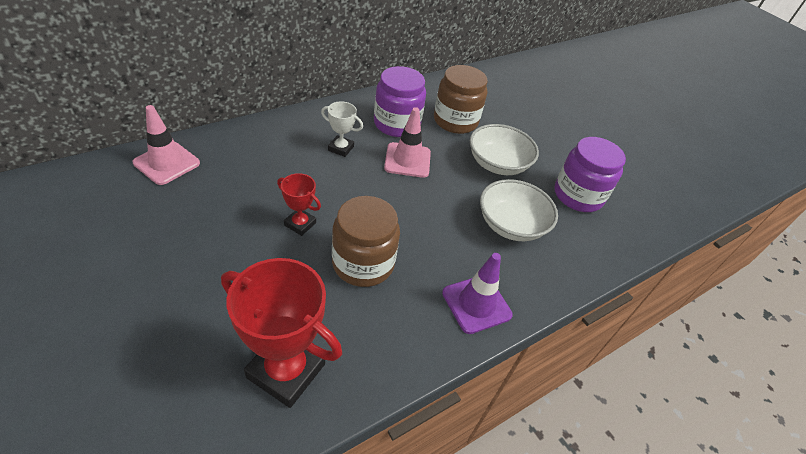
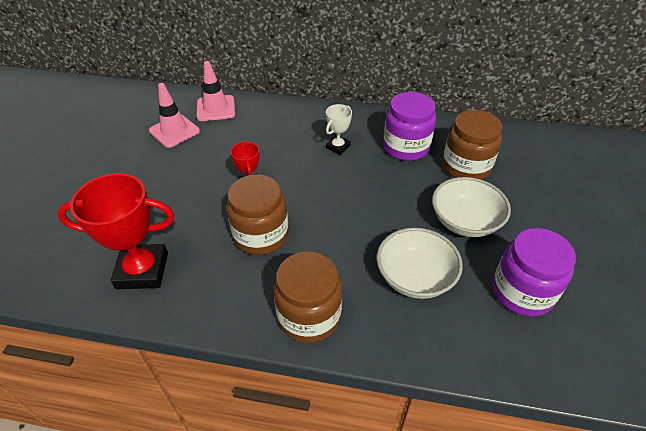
camera: 50 degrees right, 0 degrees up
(286, 371) = (142, 270): red trophy -> red trophy turned 75 degrees counterclockwise
(341, 148) = (338, 147): white trophy -> white trophy turned 60 degrees clockwise
(407, 160) = (382, 179): pink traffic cone -> pink traffic cone (174, 131)
(476, 304) = (309, 316): purple traffic cone -> brown jar

